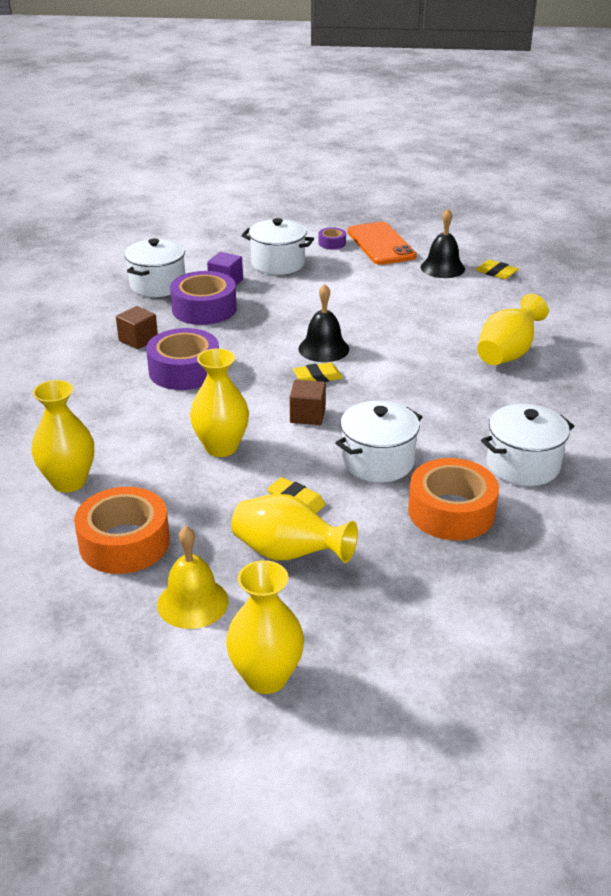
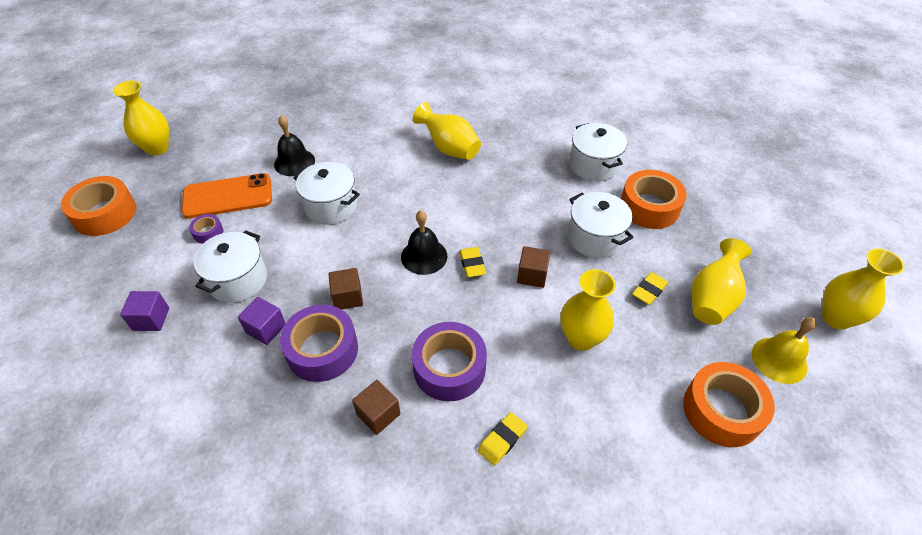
camera: 85 degrees left, 15 degrees up
(69, 482) = (644, 465): yellow vase -> yellow vase (157, 148)
(157, 285) = (249, 398): white pot -> white pot (331, 206)
(233, 237) = (151, 319): none -> purple cube
(264, 314) = (348, 297): none -> brown cube
(344, 201) = (105, 214): none -> orange tape
(496, 273) = (315, 132): yellow eraser -> yellow eraser (502, 440)

